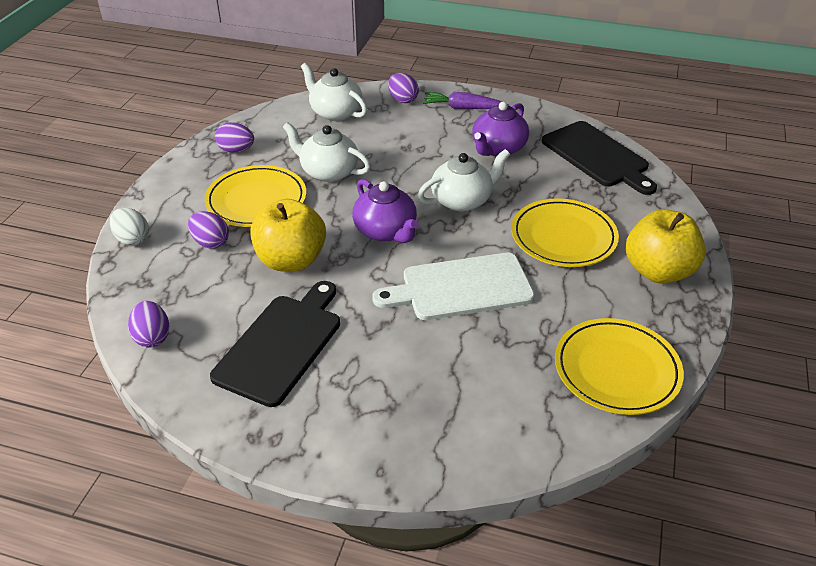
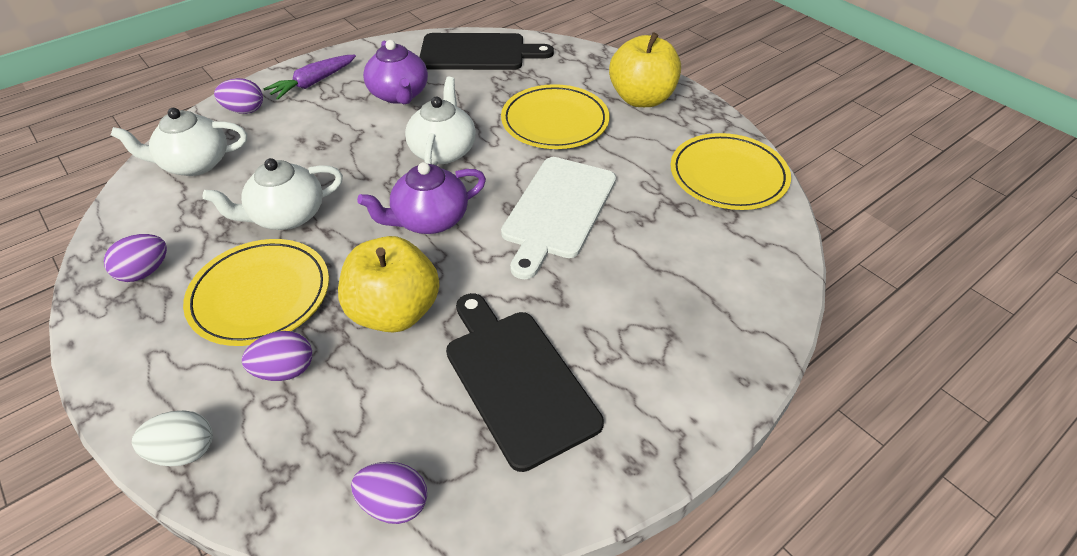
camera: 55 degrees left, 5 degrees up
(386, 231) = (429, 220): purple teapot -> purple teapot turned 150 degrees clockwise

